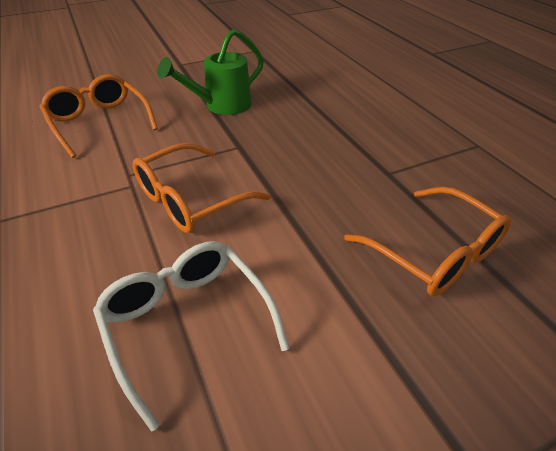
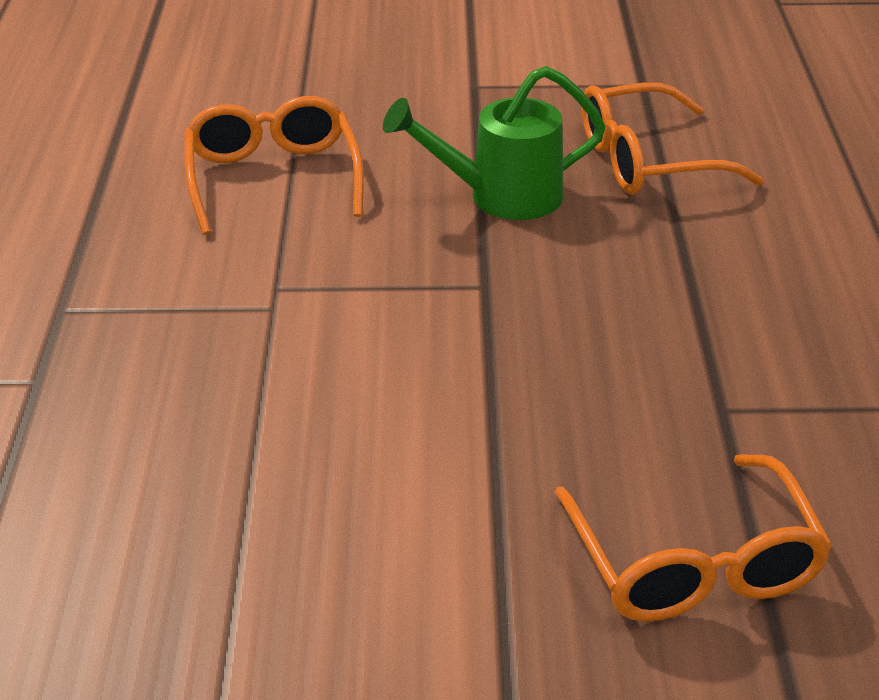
camera: 25 degrees right, 5 degrees down
(187, 323) = (250, 534): white glasses -> none
(190, 200) = (350, 358): orange glasses -> orange glasses (648, 161)

